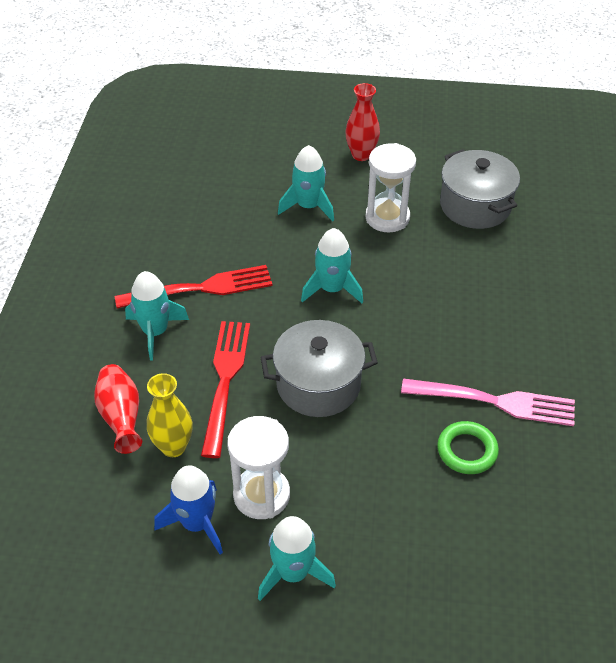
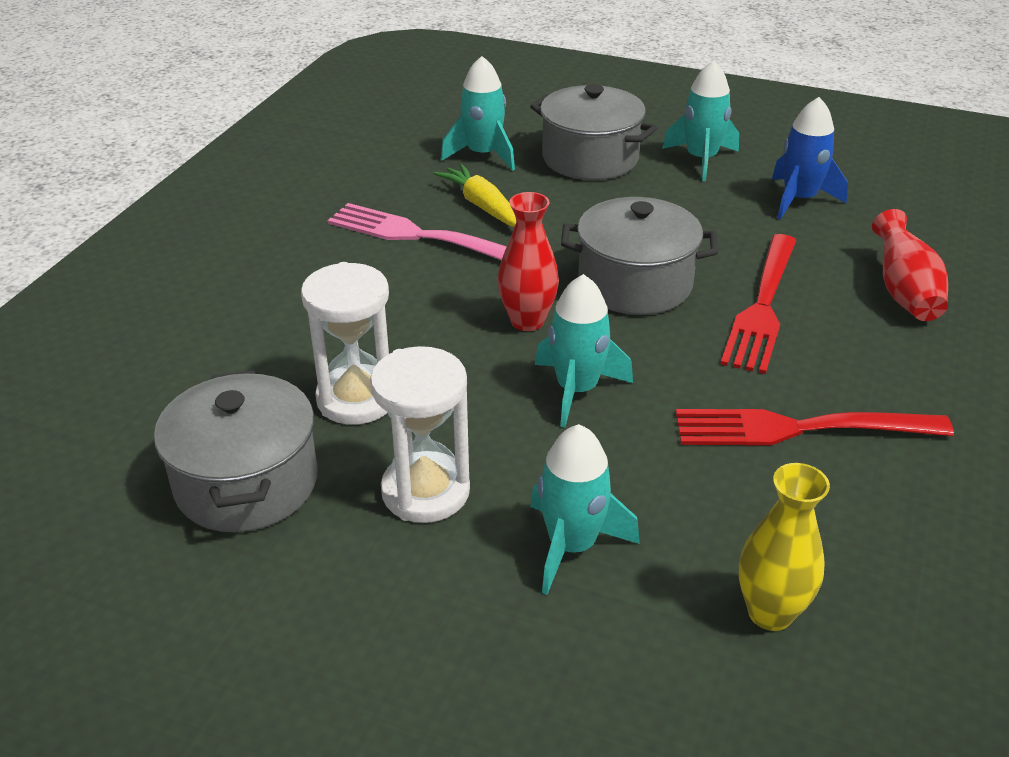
camera: 165 degrees left, 10 degrees down
(155, 332) = (872, 379): turquoise rocket -> turquoise rocket (483, 155)
(173, 447) = (830, 257): yellow vase -> yellow vase (770, 613)
(261, 495) = (725, 208): white hourglass -> white hourglass (357, 399)
(361, 155) = (404, 657): red vase -> red vase (527, 321)
(401, 549) = (590, 158): none -> grey pot
(467, 450) = (482, 206): green ring -> yellow carrot

